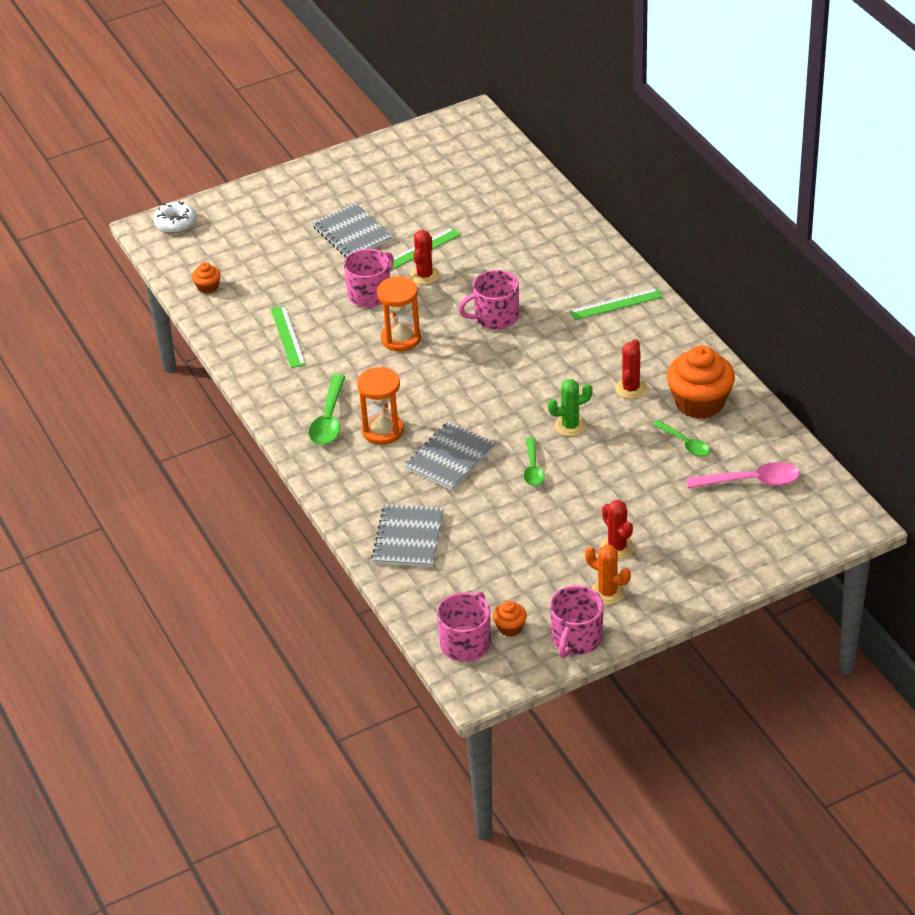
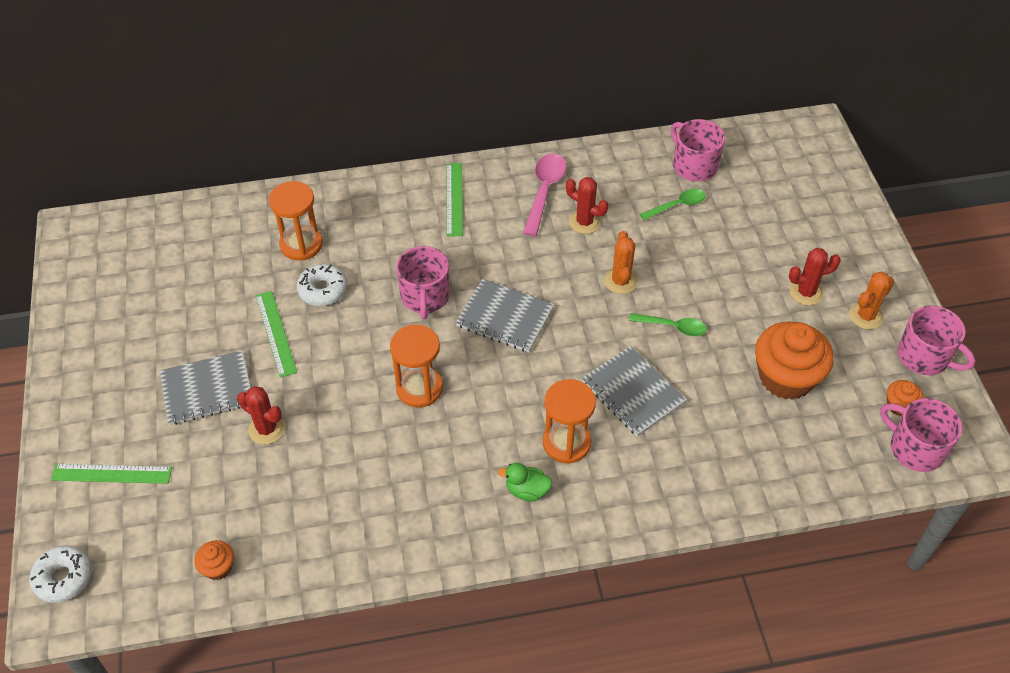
camera: 75 degrees left, 10 degrees up
(287, 336) = (360, 499): green ruler -> green ruler (111, 474)
(329, 419) = (527, 490): green spoon -> green duck
(370, 293) = (326, 398): pink mug -> pink mug (694, 165)
(408, 538) = (746, 460): grey notebook -> grey notebook (505, 317)
(424, 275) = (323, 340): red cactus -> red cactus (266, 429)
(475, 260) = (323, 290): none -> white donut
(517, 234) = (301, 244): none -> orange hourglass
(570, 426) = (620, 281): green cactus -> orange cactus
(699, 402) = (624, 180): orange cupcake -> orange cupcake (786, 377)
(751, 481) = (743, 176): pink spoon -> pink spoon (544, 191)

